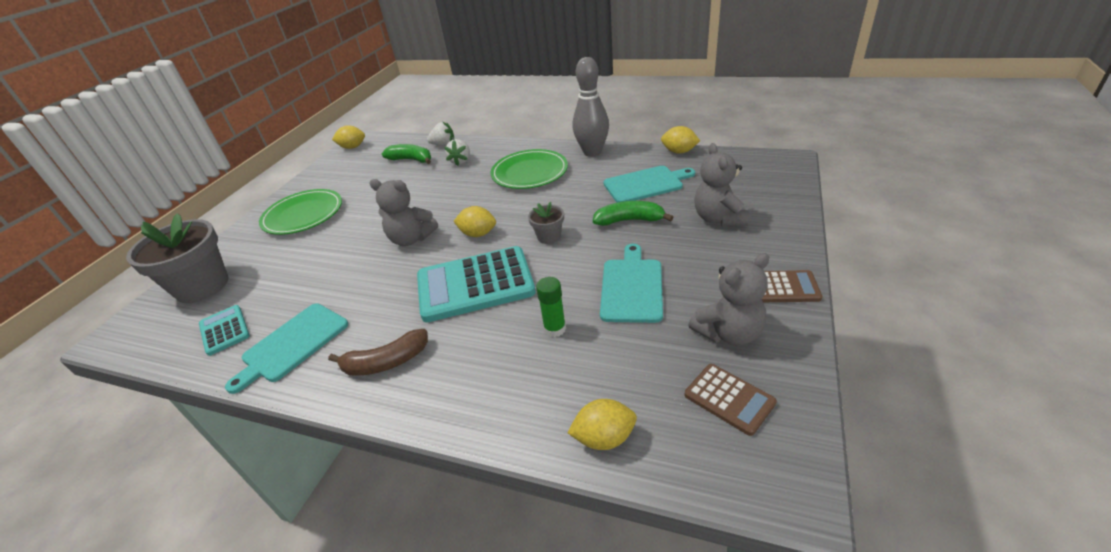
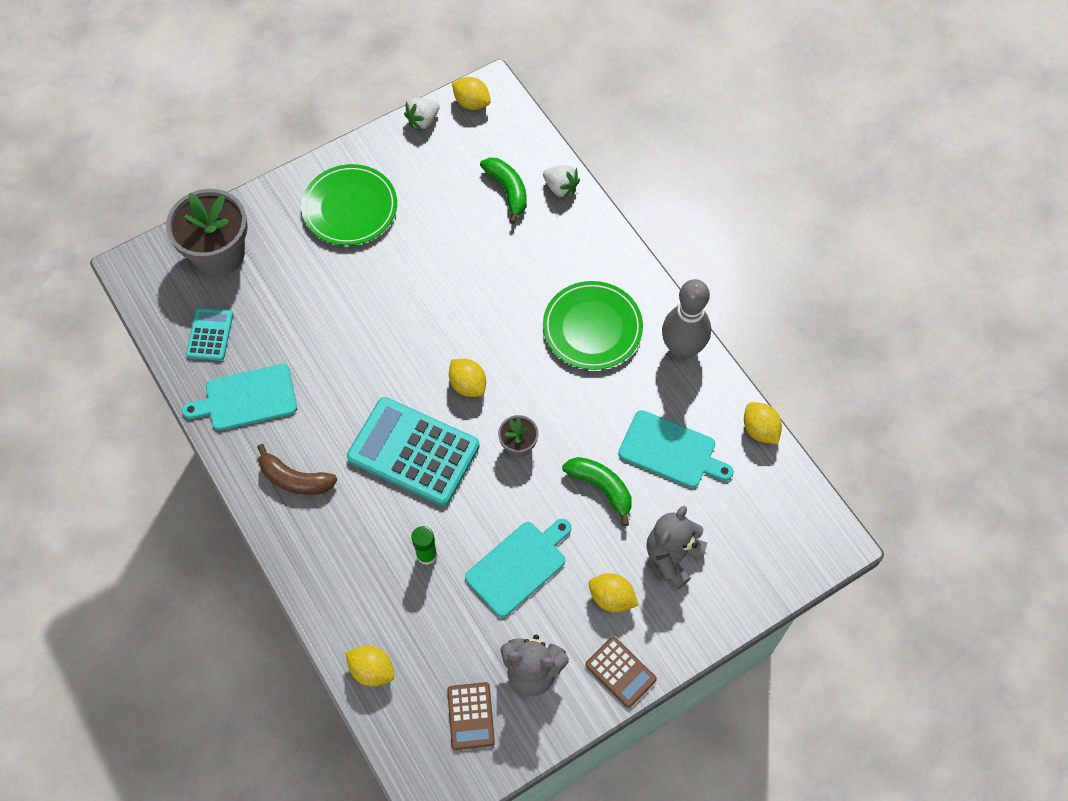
camera: 35 degrees right, 25 degrees up
(411, 239) = (411, 339): grey teddy bear -> none
(461, 161) = (550, 241): white strawberry -> white strawberry (423, 120)
(716, 259) = (611, 598): none -> yellow lemon

